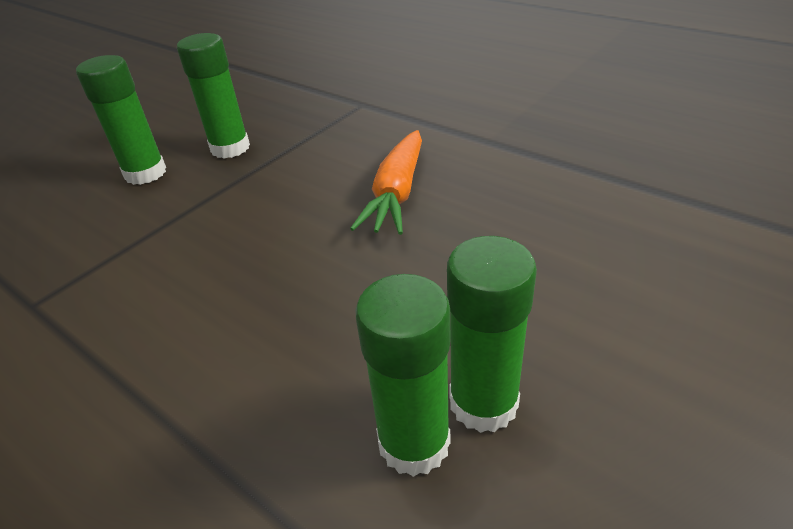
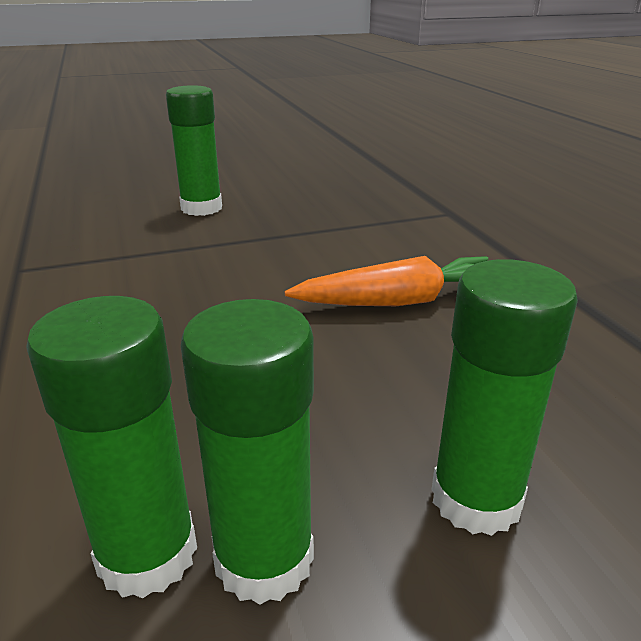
camera: 30 degrees right, 10 degrees down
(230, 148) = (288, 211): green glue stick -> green glue stick (476, 499)
(397, 193) = (401, 301): orange carrot -> orange carrot turned 150 degrees counterclockwise

